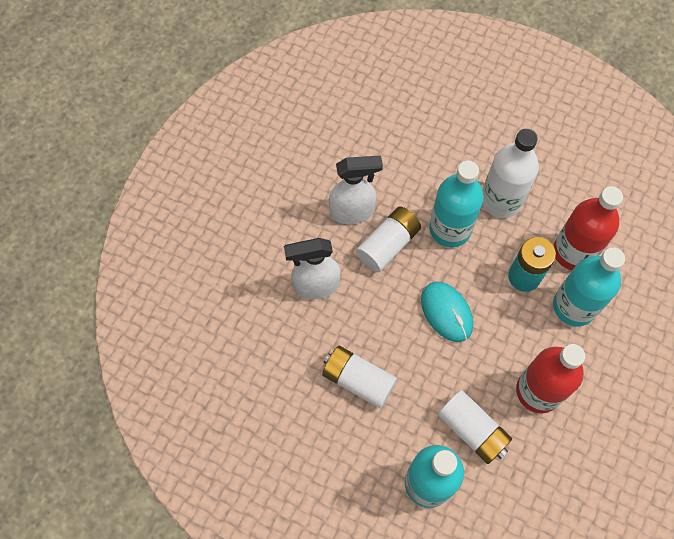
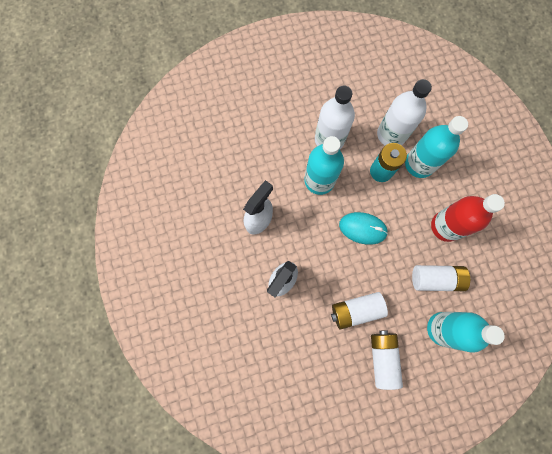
camera: 45 degrees left, 10 degrees up
(388, 245) = (296, 220): white battery -> white battery (382, 358)
(573, 252) = (391, 134): red bottle -> white bottle

